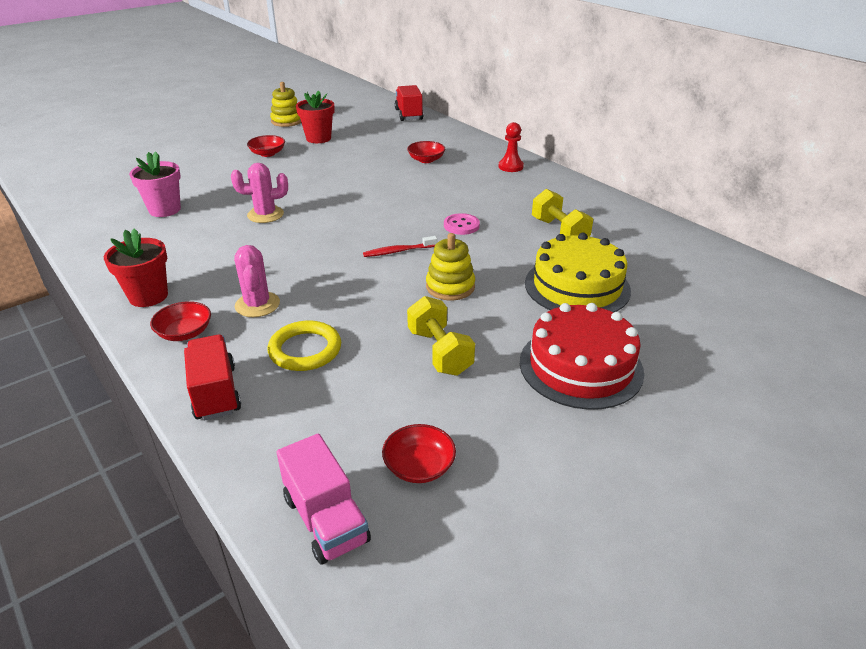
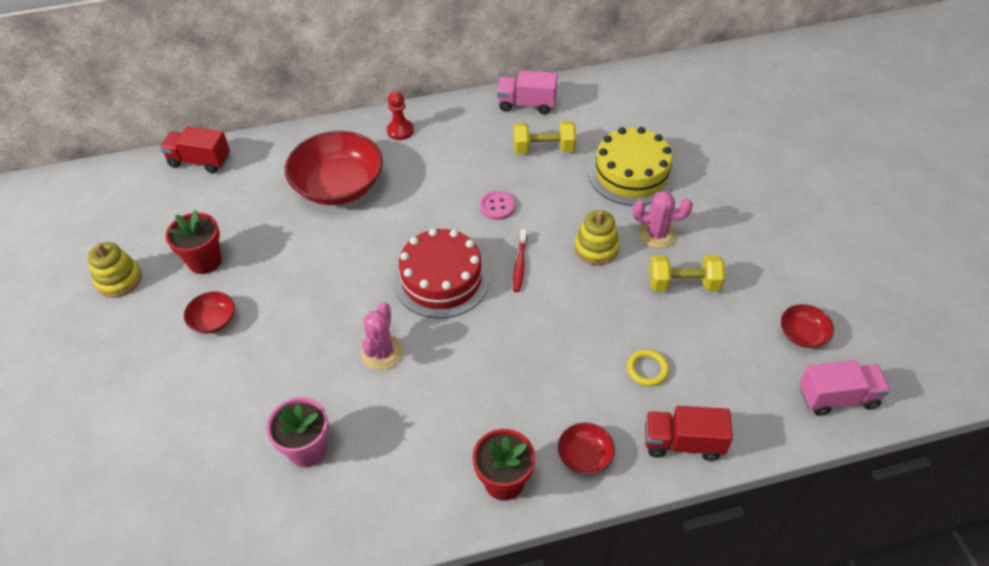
camera: 65 degrees left, 15 degrees up
(257, 305) = (562, 391): pink cactus -> pink cactus (657, 234)
(305, 350) = (647, 369): yellow ring -> yellow ring, size x0.65
(426, 160) = (338, 186): red bowl -> red bowl, size x2.17
(580, 366) = (729, 213): red cake -> red cake (441, 279)
(610, 210) = (526, 104): none -> pink truck

